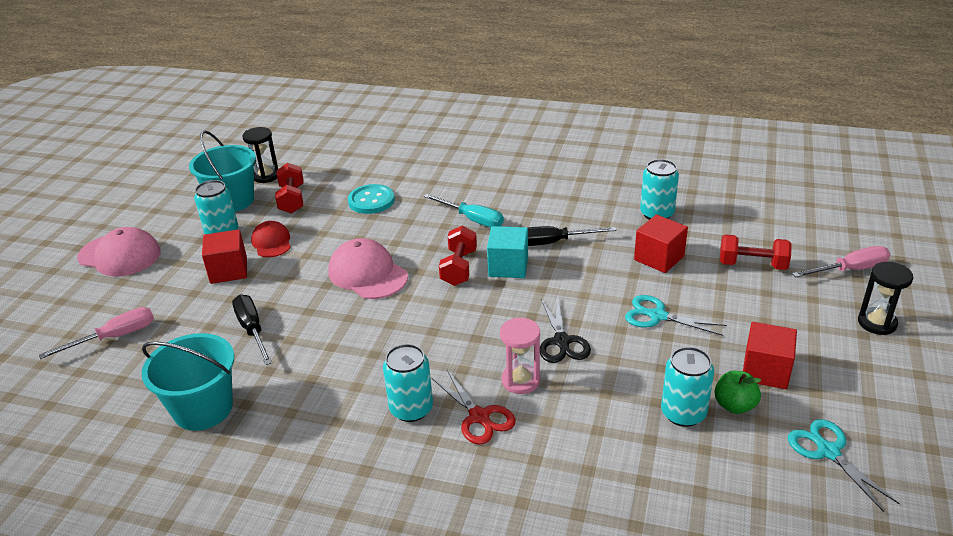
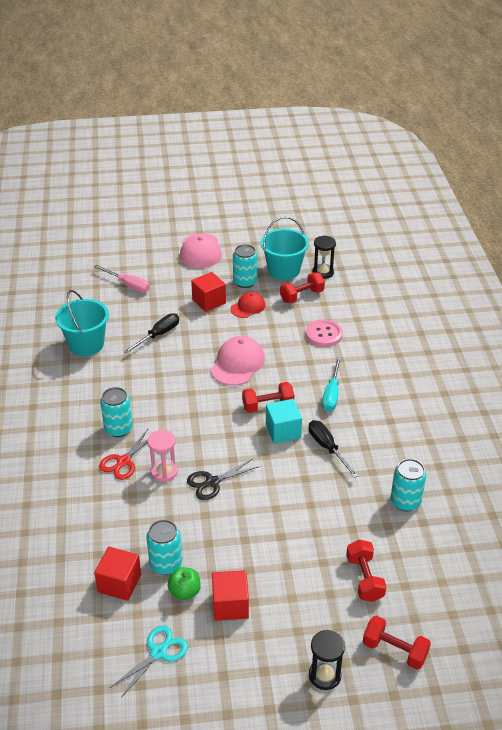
camera: 65 degrees right, 5 degrees up
(371, 201) = (324, 334): turquoise button -> pink button
(658, 316) = (266, 529): turquoise scissors -> none
(659, 258) = (341, 516): red cube -> red cube (119, 583)
(850, 270) = (394, 650): pink screwdriver -> red dumbbell

